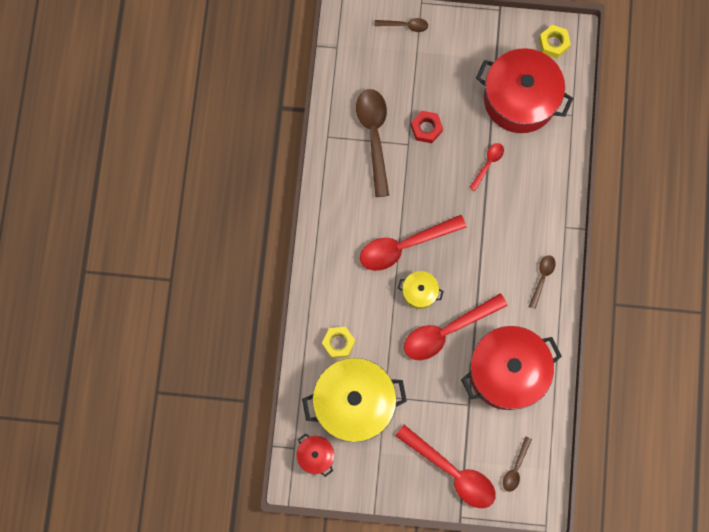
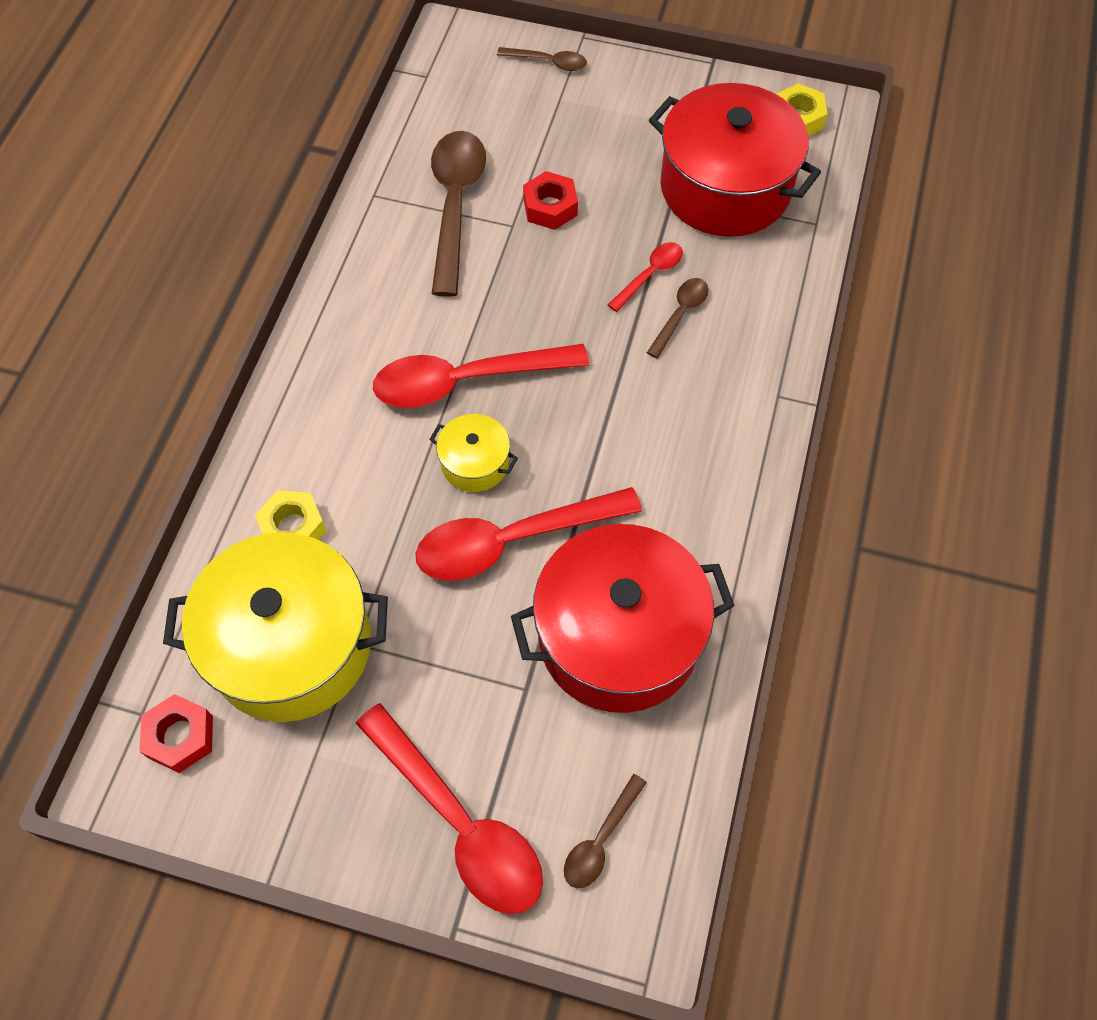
camera: 10 degrees right, 15 degrees down
(315, 455) = (180, 736): red pot -> red nut
(542, 278) = (719, 476): brown spoon -> brown spoon (680, 314)

